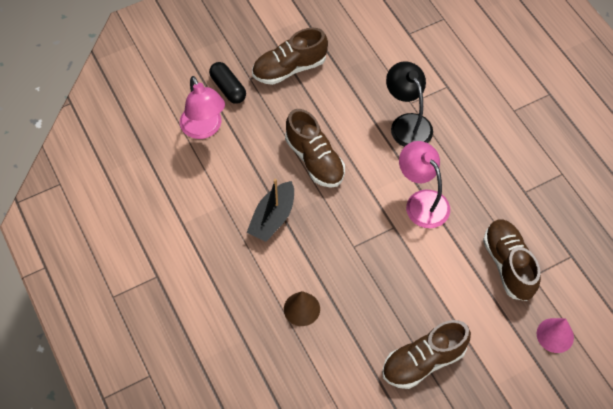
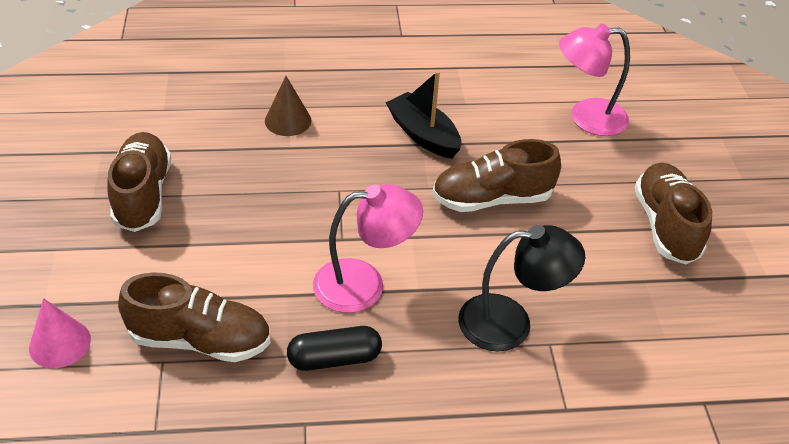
camera: 110 degrees right, 15 degrees down
(228, 88) = (647, 156): black capsule -> black capsule (334, 358)

